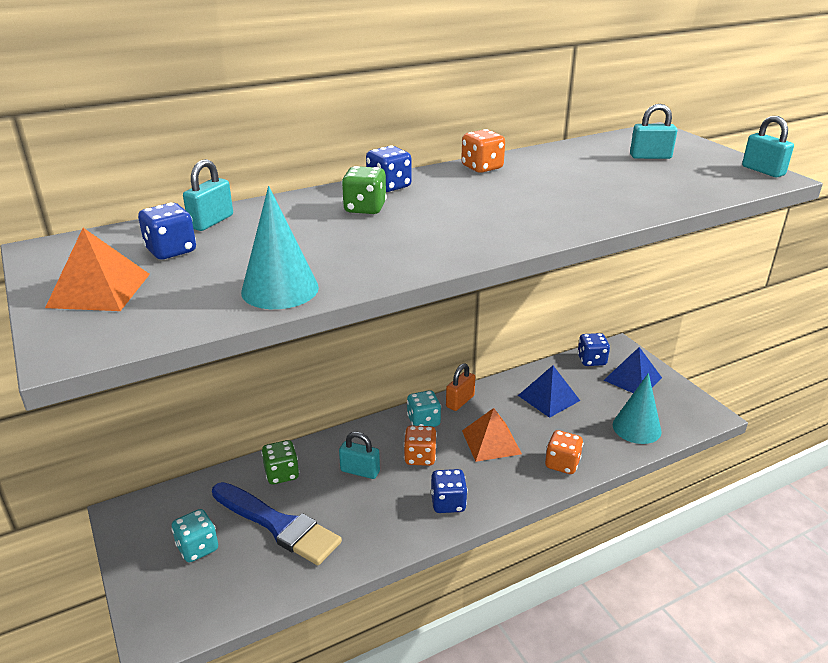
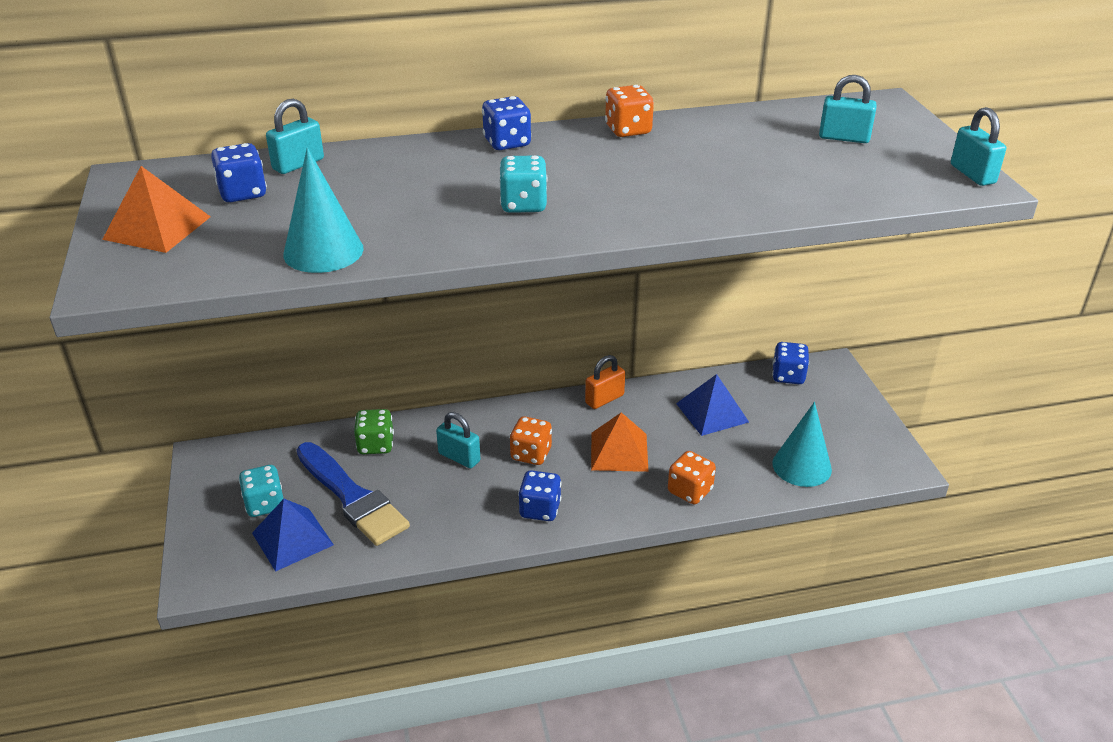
camera: 15 degrees right, 5 degrees up
(365, 208) = (463, 168): green dice -> none
(423, 421) = (552, 415): turquoise dice -> turquoise dice (523, 205)
(632, 379) = (828, 407): blue pyramid -> blue pyramid (292, 538)

